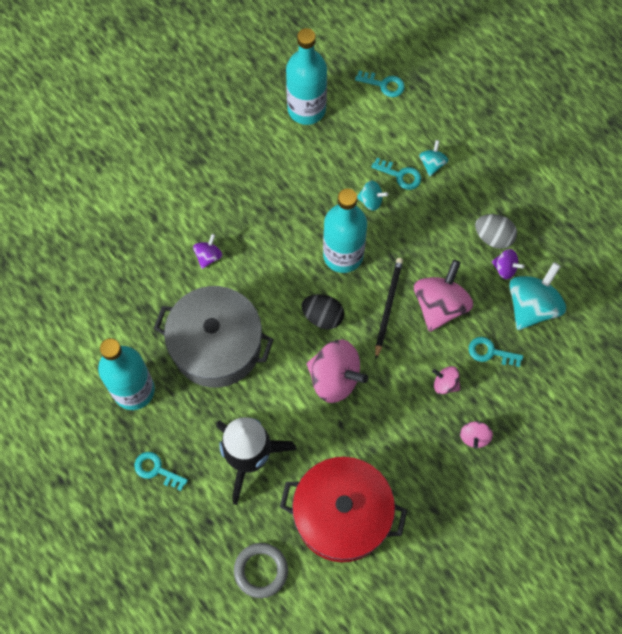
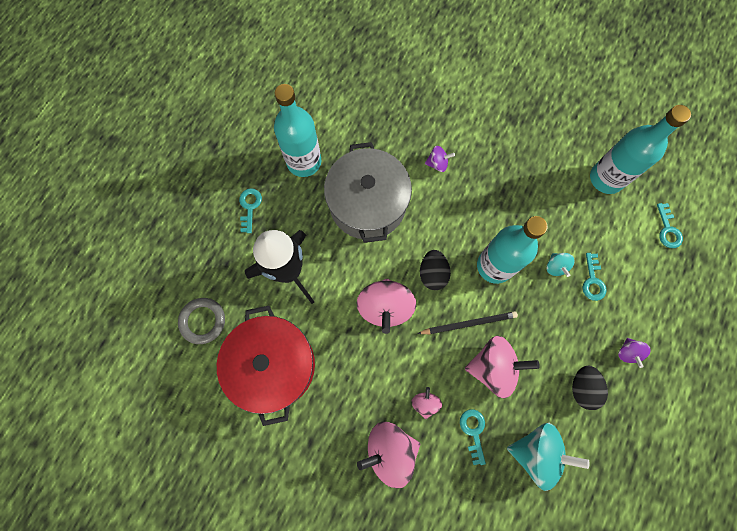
camera: 65 degrees right, 5 degrees up
(432, 164) = (619, 303): turquoise spinning top -> none
(474, 437) = (389, 450): pink spinning top -> pink spinning top, size x2.00
(493, 237) = (582, 388): grey egg -> black egg
(505, 268) = (558, 411): purple spinning top -> purple spinning top (627, 352)

